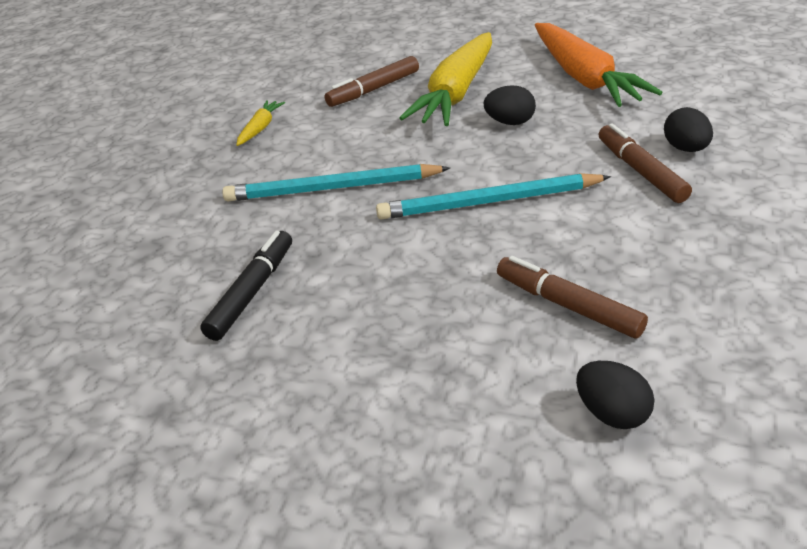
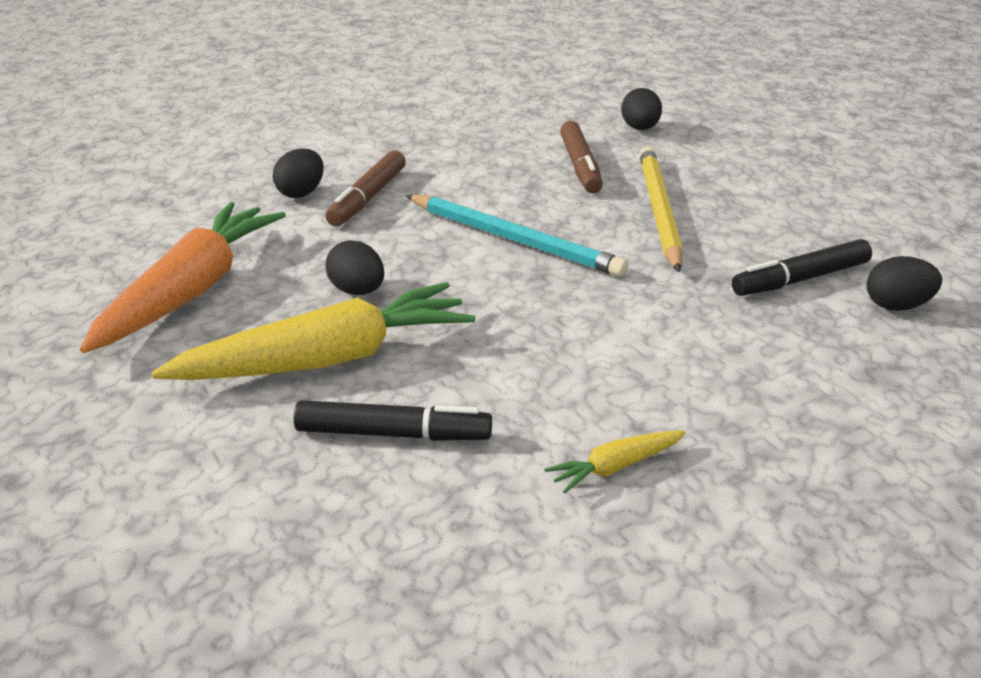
camera: 140 degrees left, 5 degrees down
(161, 310) = (897, 306): none -> black egg
(332, 188) = (628, 327): turquoise pencil -> none
(373, 89) = (393, 434): brown marker -> black marker
(431, 295) = (658, 211): none -> yellow pencil

